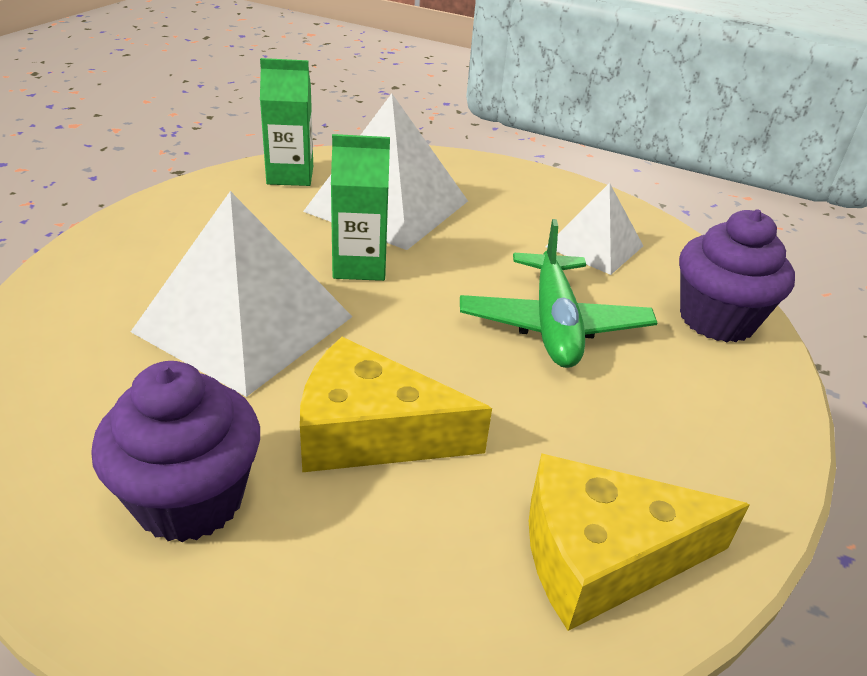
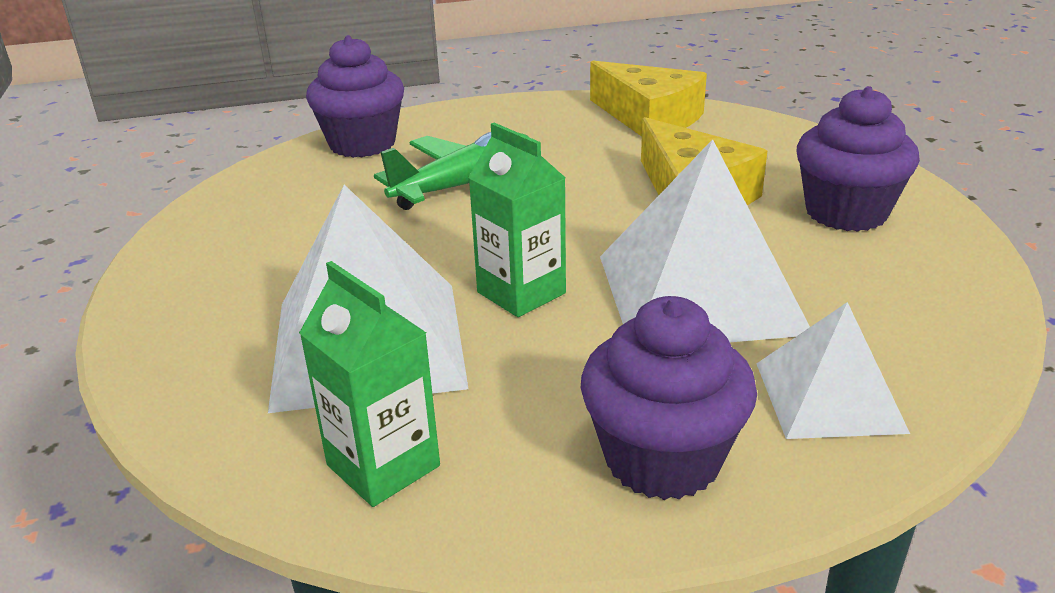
camera: 125 degrees left, 5 degrees down
(166, 226) = (662, 459): none -> purple cupcake
(594, 246) = (300, 211): white pyramid -> white pyramid (828, 396)

